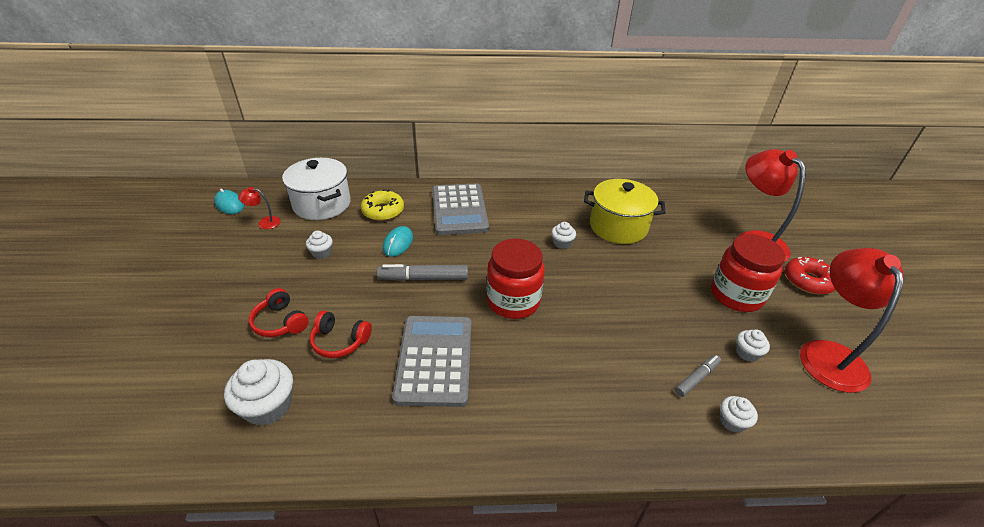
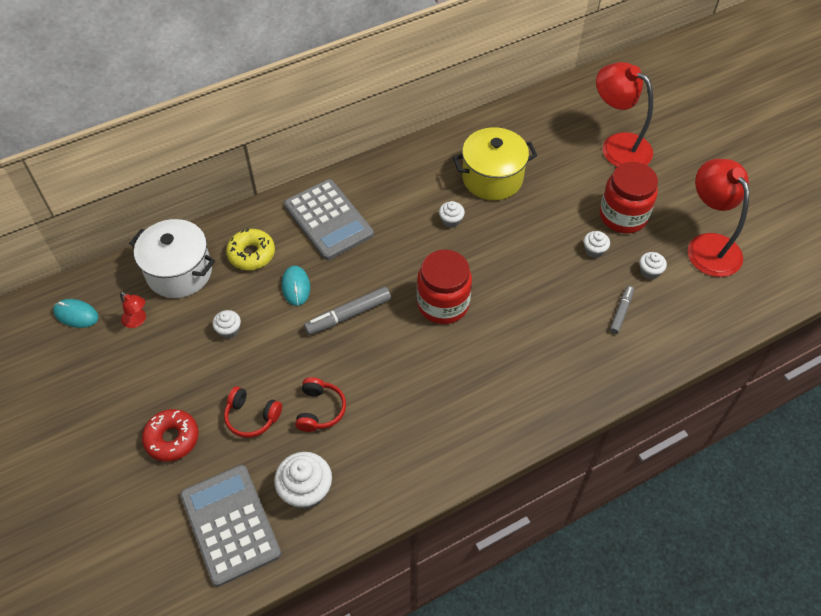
camera: 25 degrees left, 15 degrees up
(264, 222) = (137, 321): red lamp -> red lamp turned 120 degrees counterclockwise
(340, 341) = (320, 410): red headphones -> red headphones turned 75 degrees counterclockwise
(435, 360) = (412, 389): grey calculator -> grey calculator (230, 524)
(732, 421) = (658, 337): white cupcake -> white cupcake (594, 250)
(807, 281) = (674, 175): red donut -> red donut (172, 438)

